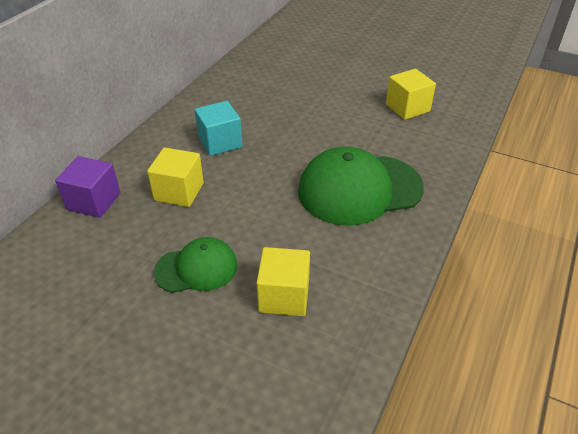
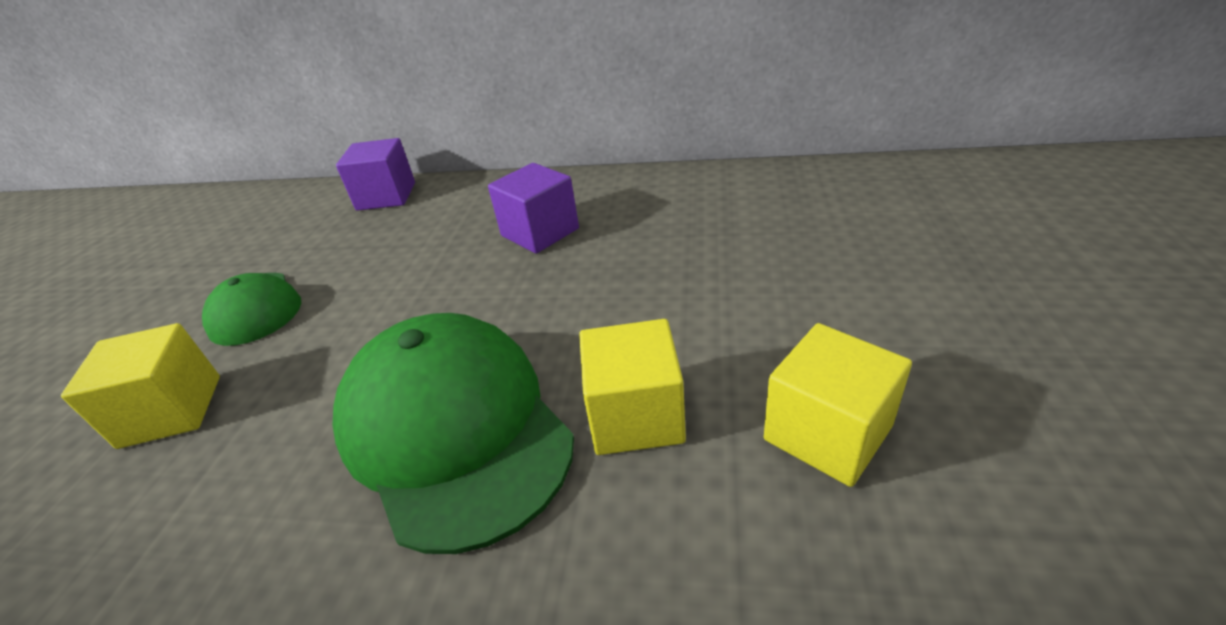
camera: 75 degrees right, 5 degrees down
(179, 191) = (413, 241): yellow cube -> yellow cube (635, 415)
(220, 142) = (540, 232): turquoise cube -> purple cube

